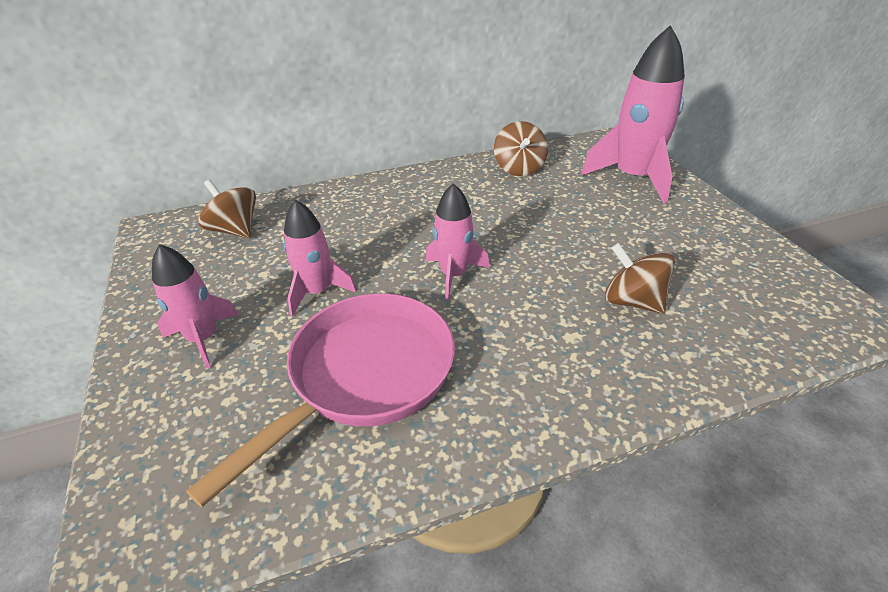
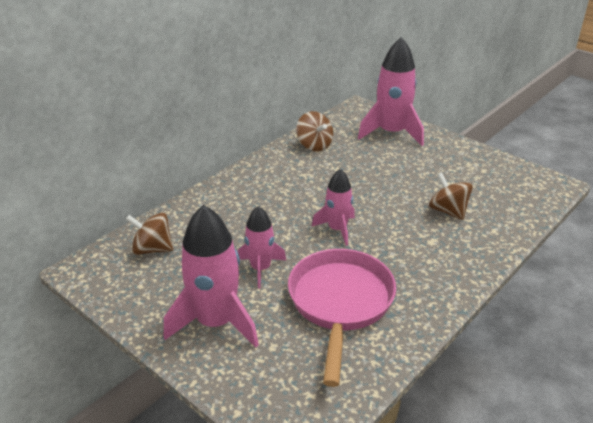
camera: 30 degrees left, 5 degrees down
(203, 338) = (216, 322): pink rocket -> pink rocket, size x1.70
(632, 301) = (448, 211): brown spinning top -> brown spinning top turned 45 degrees clockwise

